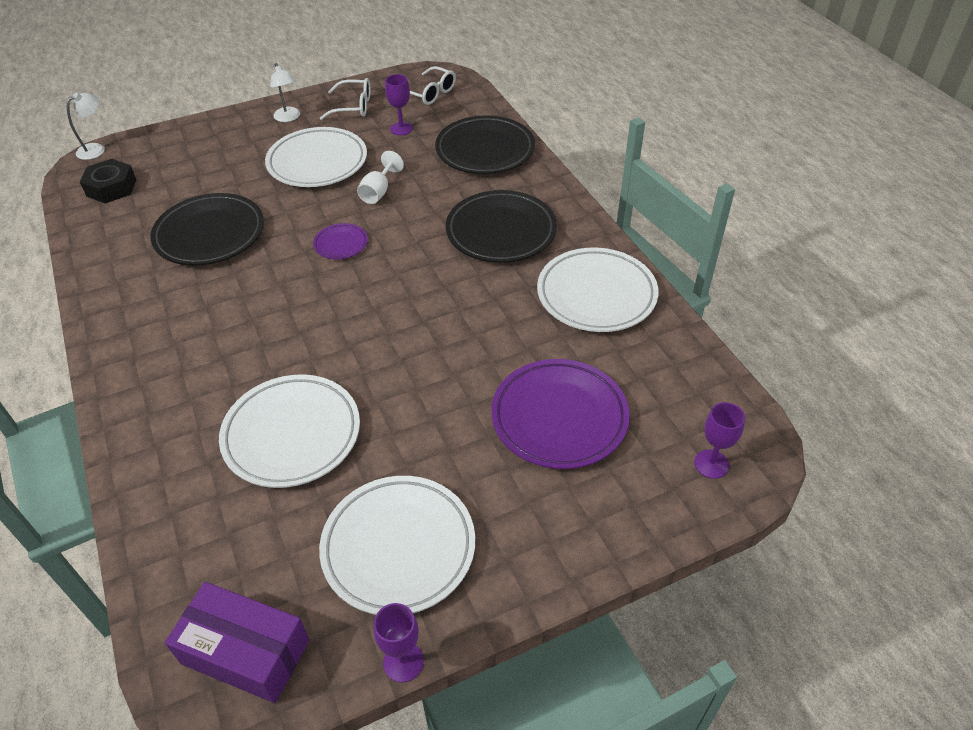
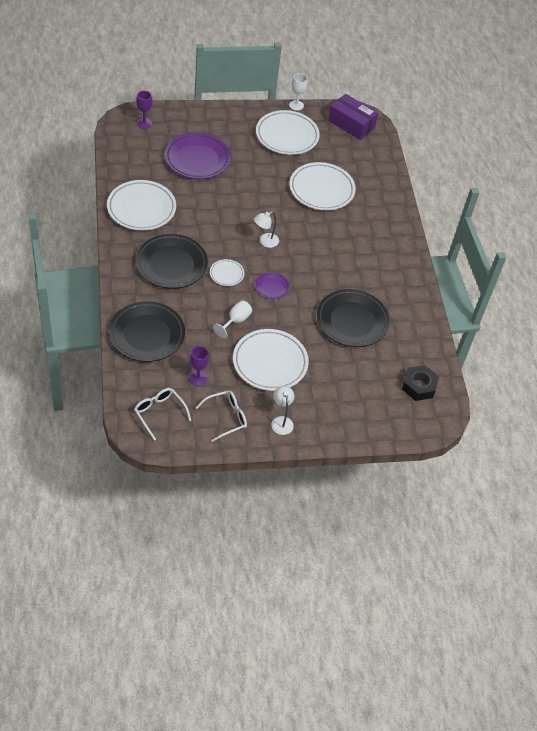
camera: 170 degrees left, 5 degrees up
(96, 149) = (434, 434): white lamp -> white lamp (265, 242)
(353, 107) = (226, 417): white glasses -> white glasses turned 135 degrees clockwise
(403, 662) = (296, 105): purple goblet -> white goblet
(414, 242) = (226, 274): none -> white plate

